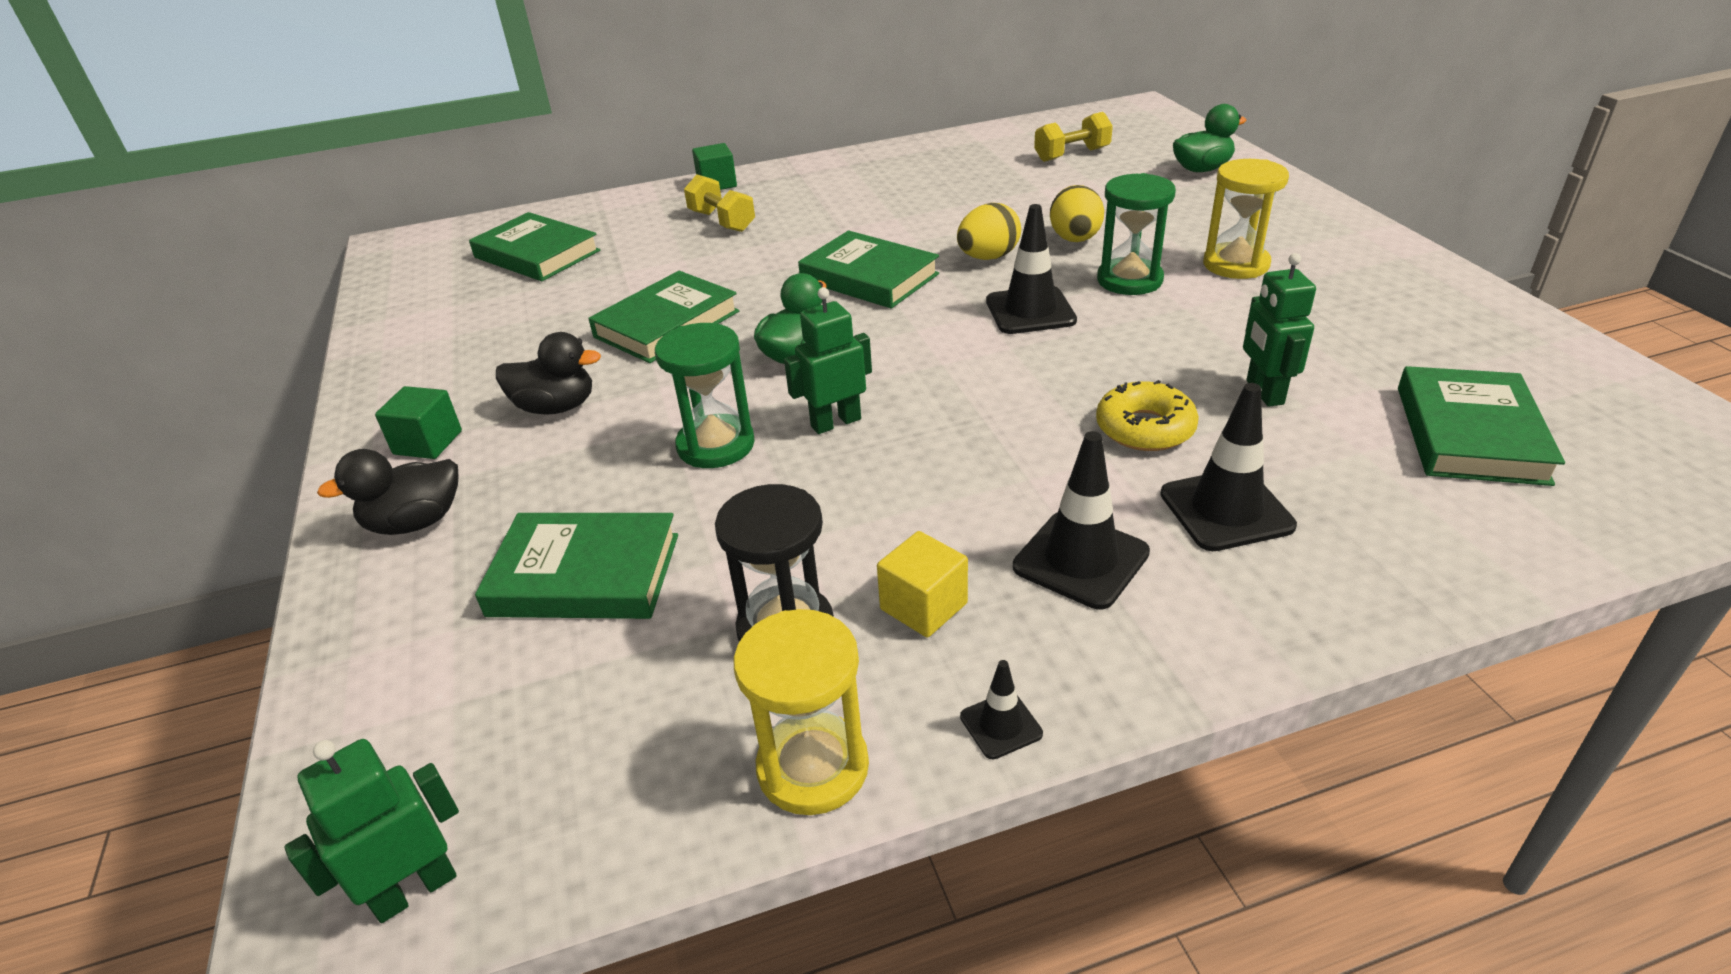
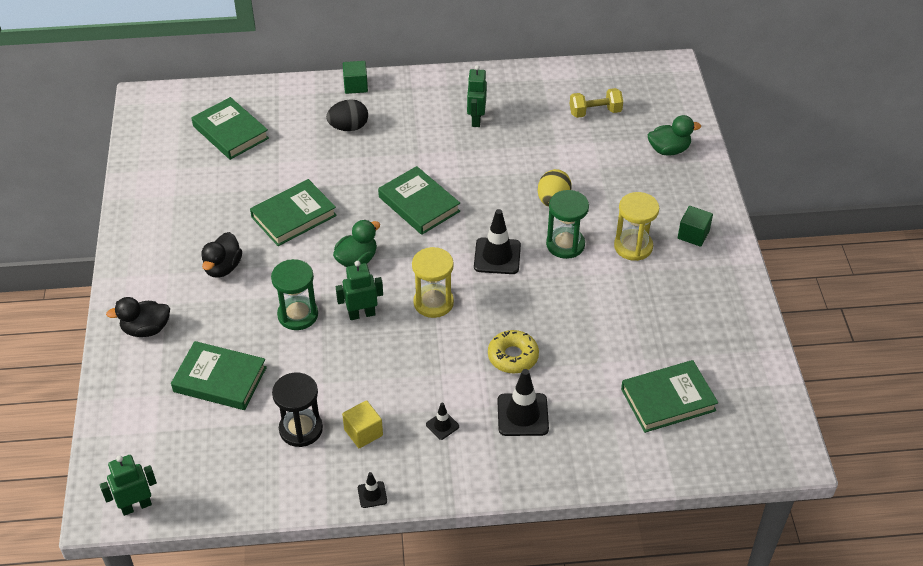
camera: 10 degrees right, 10 degrees up
(428, 443) = (155, 277): green cube -> green cube (693, 235)
(556, 407) = (223, 267): black duck -> black duck turned 90 degrees clockwise
(722, 221) = (348, 127): yellow dumbbell -> black egg
(813, 767) = (292, 494): yellow hourglass -> yellow hourglass (433, 302)
(988, 257) = (494, 203): yellow egg -> none
(1080, 560) = (442, 425): black traffic cone -> black traffic cone, size x0.52
(1264, 392) = (586, 348): green robot -> green robot (476, 119)
(1469, 434) = (668, 399): green book -> green book turned 45 degrees clockwise

